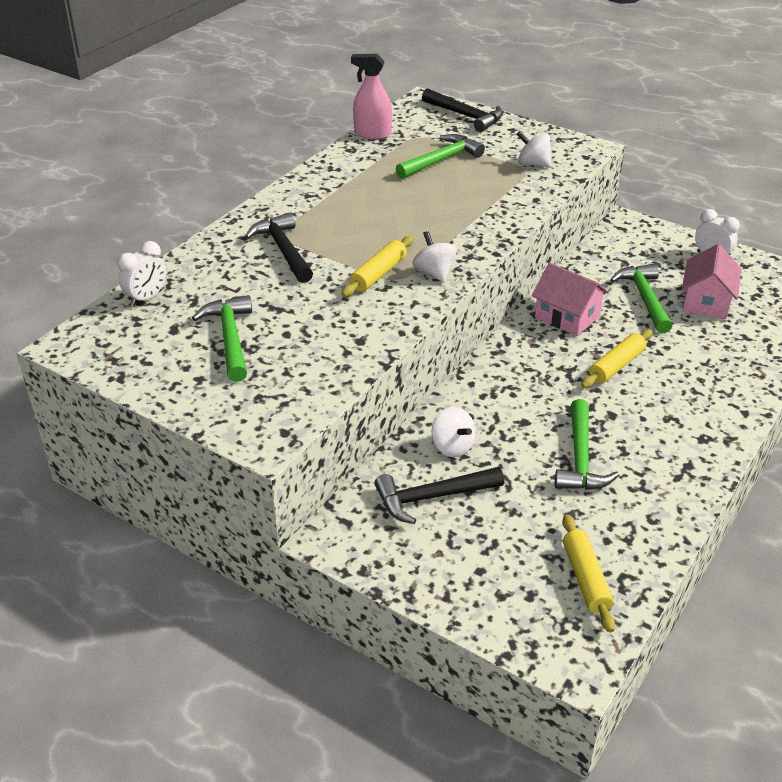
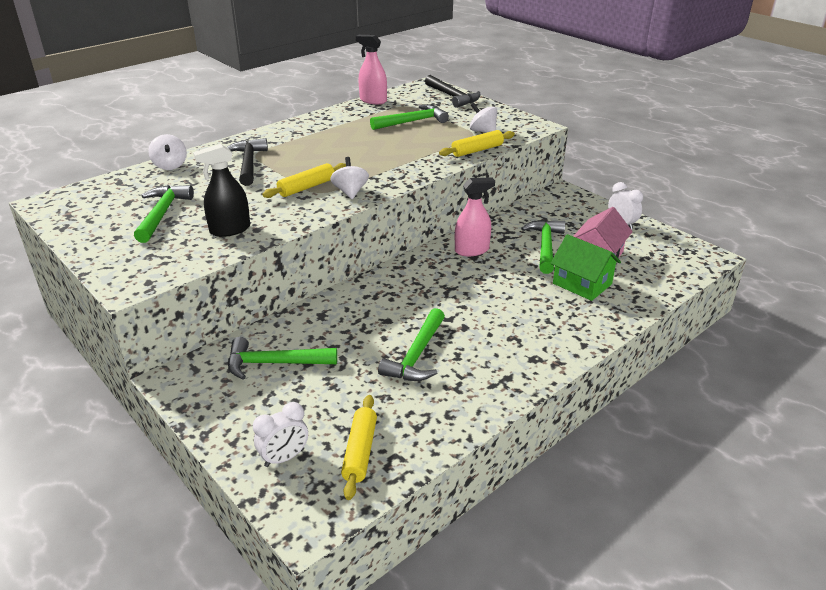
camera: 15 degrees right, 5 degrees down
(146, 298) = (126, 181): white clock -> white clock (284, 458)
(329, 347) = (230, 230): none -> black spray bottle
(432, 497) = (275, 363): black hammer -> green hammer
(452, 446) = (316, 329): white spinning top -> white spinning top (170, 165)
(567, 316) = (472, 250): pink house -> pink spray bottle
(616, 365) = (491, 291): yellow rolling pin -> yellow rolling pin (477, 150)
(707, 339) = (582, 284): none -> green house

